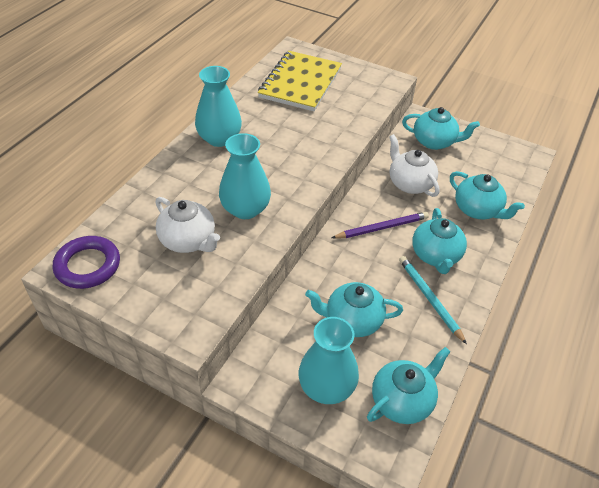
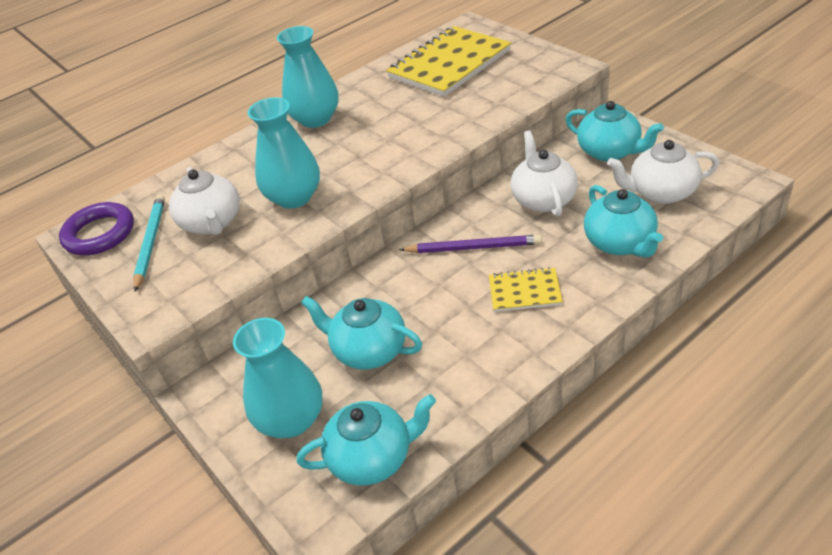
camera: 30 degrees right, 5 degrees down
(429, 299) = (483, 343): turquoise pencil -> turquoise pencil (150, 243)
(436, 256) = (524, 292): turquoise teapot -> yellow notebook
(483, 169) = (661, 192): none -> white teapot

